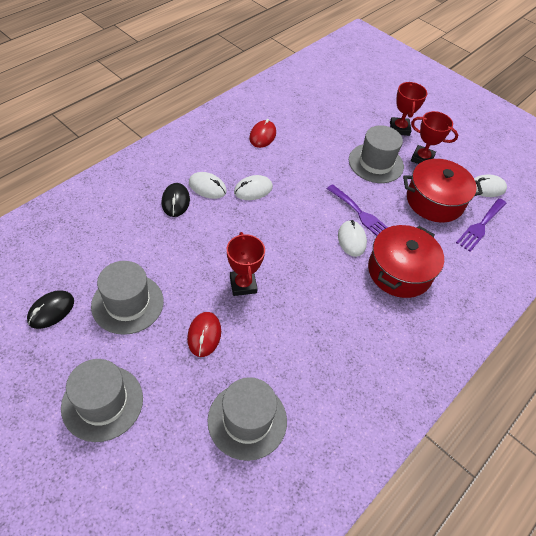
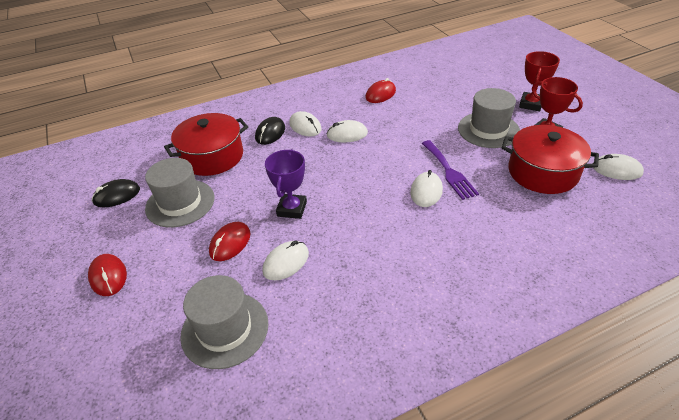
camera: 30 degrees right, 10 degrees down
(102, 402) = (108, 276): grey hat -> red mouse
(243, 284) = (292, 209): red trophy -> purple trophy
(266, 341) = (286, 262): none -> white mouse
(399, 271) = (467, 230): red pot -> red pot (212, 156)
(480, 226) = (591, 205): purple fork -> none

